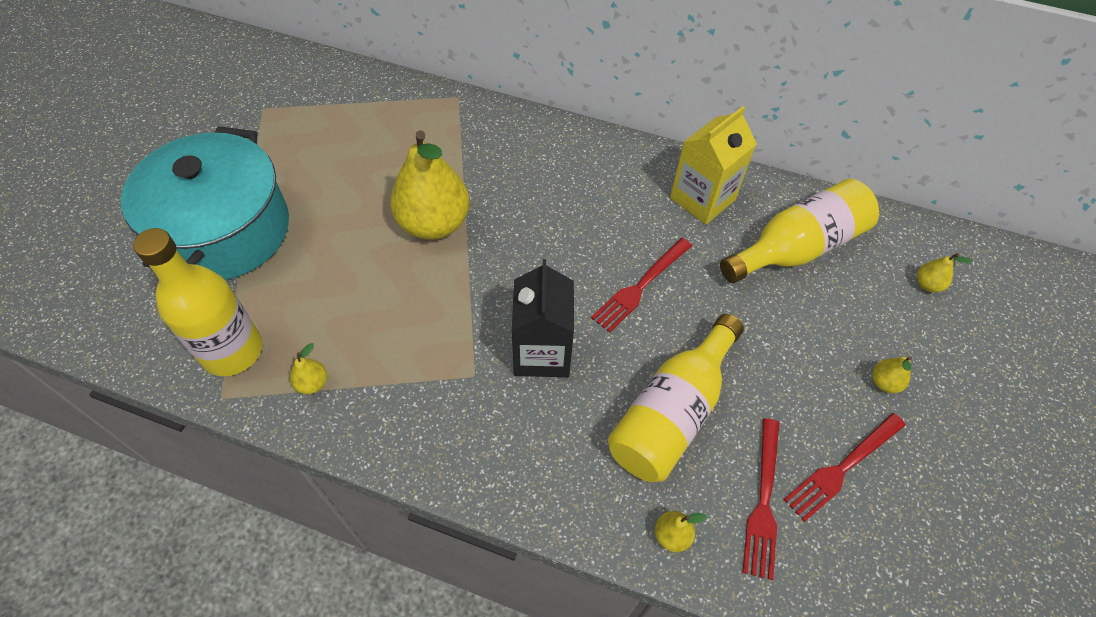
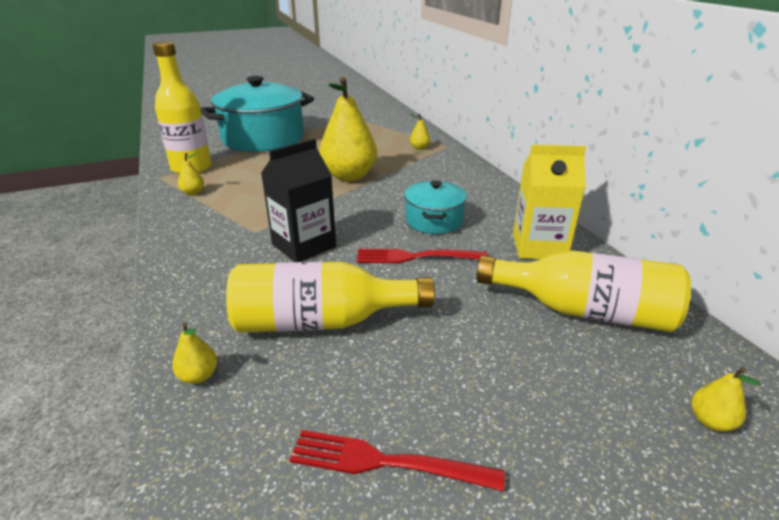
camera: 50 degrees right, 25 degrees down
(595, 229) = (433, 221): none -> turquoise pot
(763, 502) = (285, 419): red fork -> none
(884, 383) = (534, 446): yellow pear -> yellow pear (419, 148)

